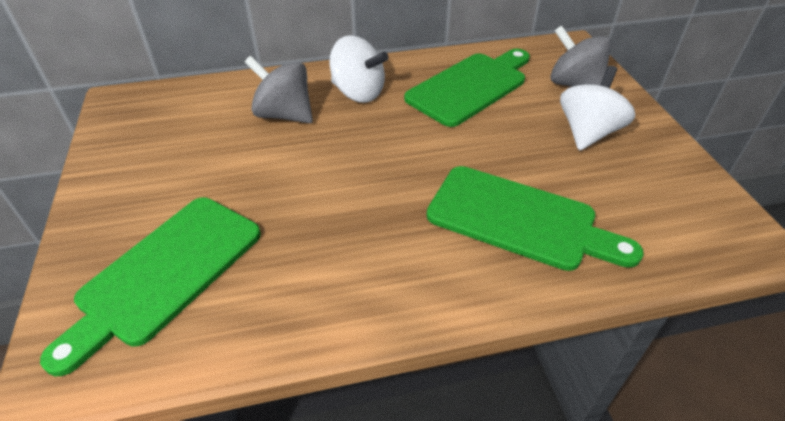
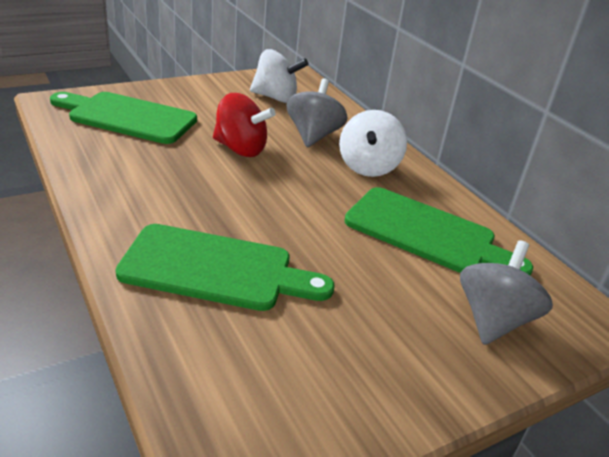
camera: 70 degrees right, 10 degrees down
(296, 173) = (240, 149): none -> red spinning top
(520, 219) = (216, 269): green cutting board -> green cutting board turned 90 degrees counterclockwise
(588, 133) = (389, 327): white spinning top -> white spinning top (275, 98)

